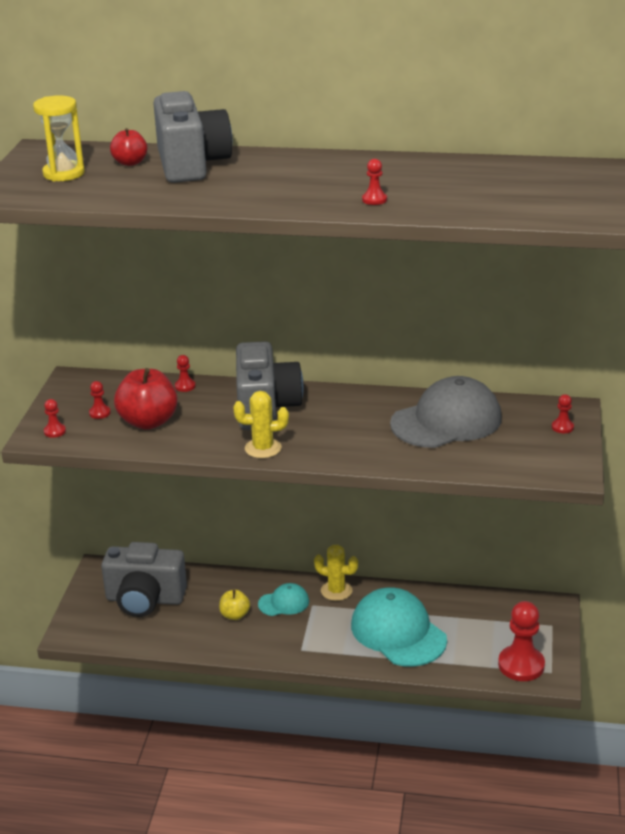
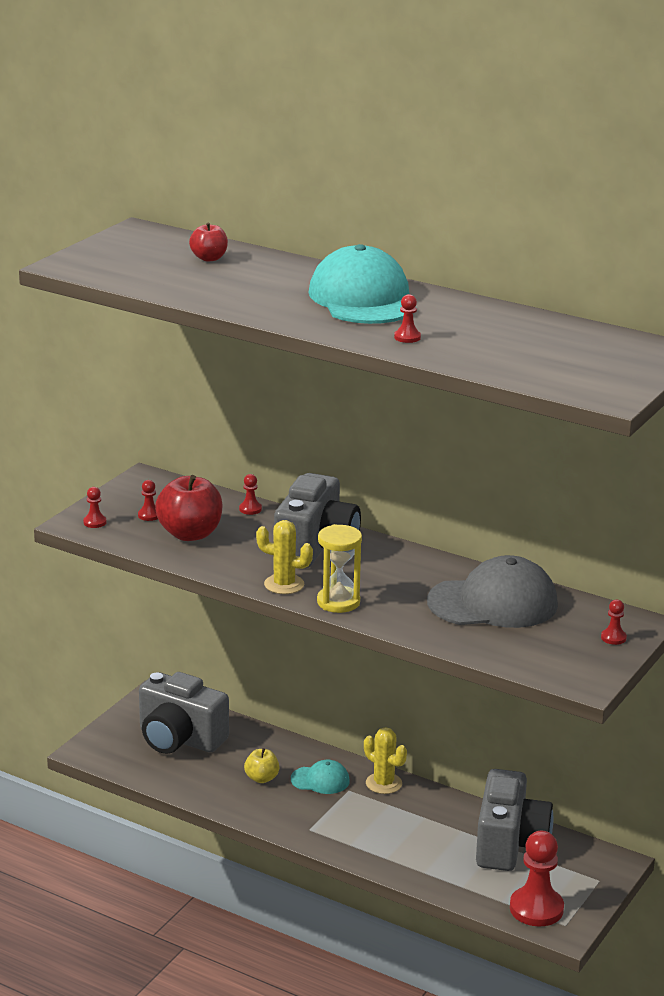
camera: 20 degrees right, 5 degrees down
(64, 173) = (138, 257): yellow hourglass -> yellow hourglass (338, 602)
(191, 164) = (265, 271): grey camera -> grey camera (509, 844)
(398, 632) = (423, 840): turquoise cap -> turquoise cap (363, 299)

